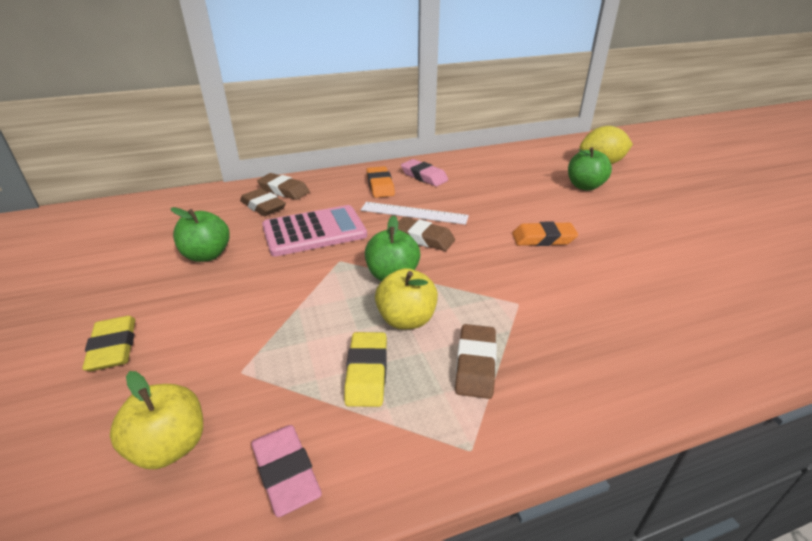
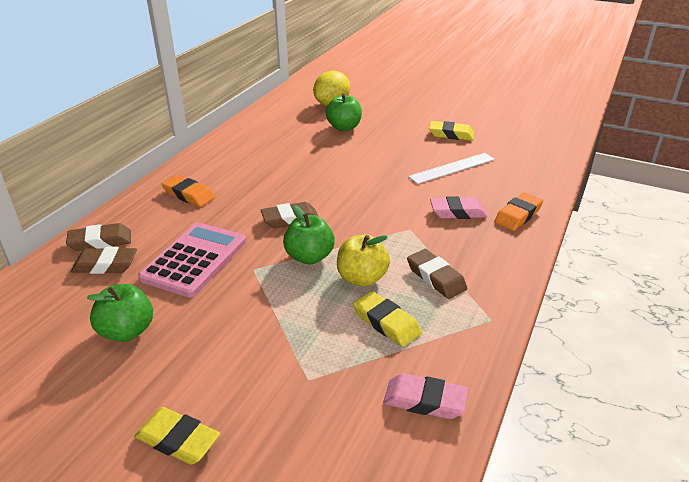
camera: 45 degrees left, 0 degrees up
(170, 446) = (338, 447): yellow apple -> none
(414, 213) = (253, 204): white ruler -> white ruler (452, 168)
(424, 176) = (215, 170): pink eraser -> pink eraser (457, 212)
(543, 238) = (368, 179): orange eraser -> orange eraser (518, 215)
(704, 238) = (451, 134): none -> yellow eraser

